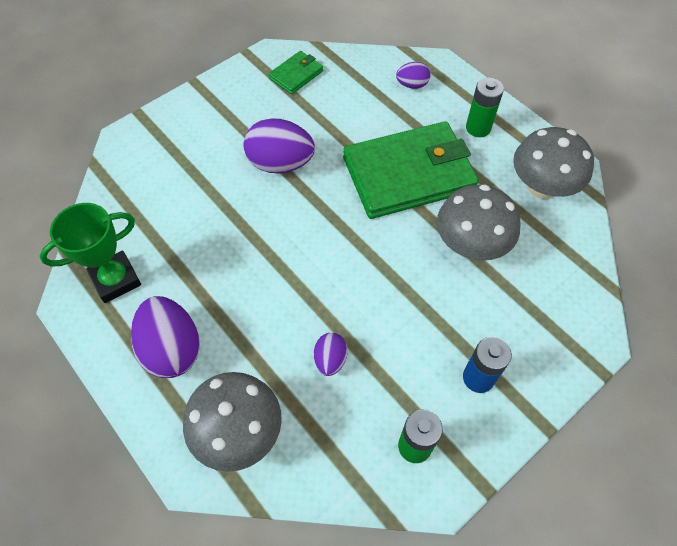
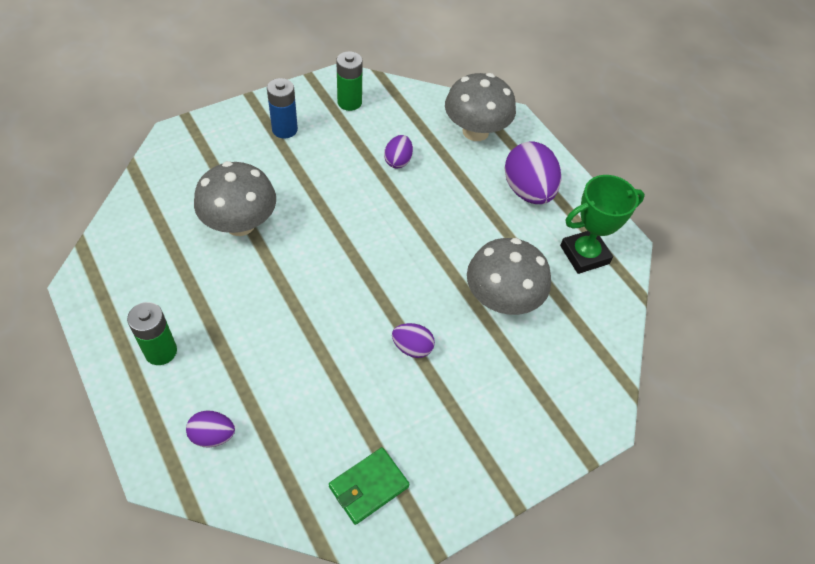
camera: 175 degrees left, 5 degrees down
(280, 163) = (412, 348): purple egg -> purple egg, size x0.53
(409, 174) = (270, 307): green wallet -> none
(542, 187) = (133, 266): grey mushroom -> grey mushroom (502, 299)

